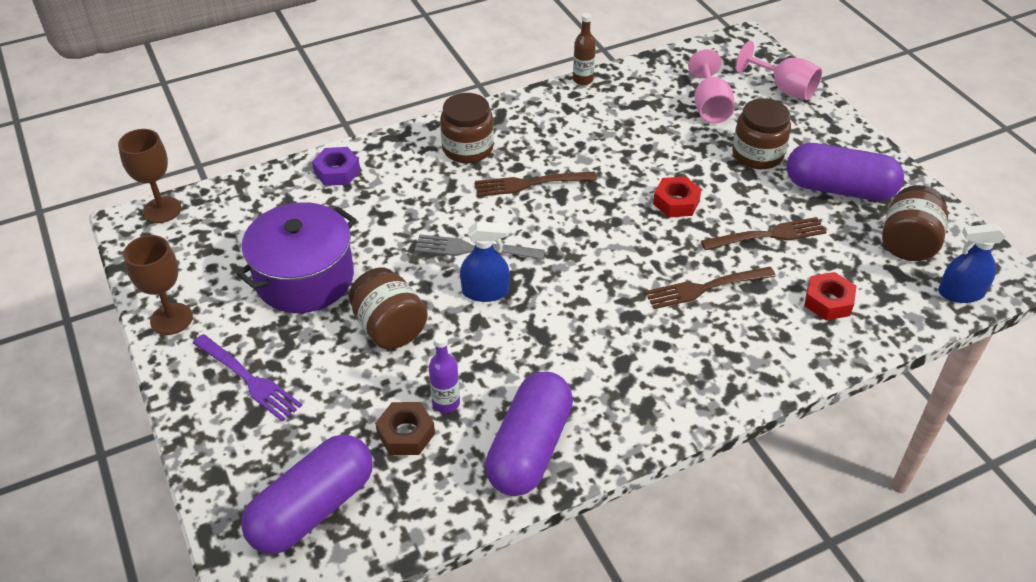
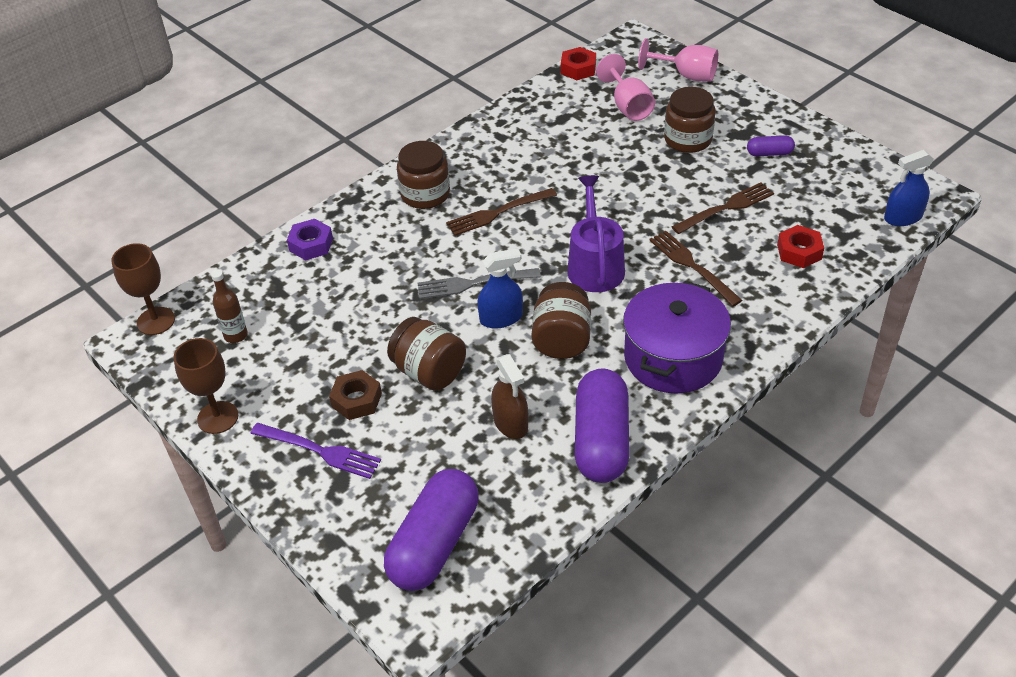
camera: 15 degrees left, 0 degrees up
(304, 278) = (328, 348): purple pot -> purple pot (673, 358)
(406, 433) = (487, 458): brown nut -> brown nut (356, 400)
(446, 403) = (510, 423): purple bottle -> brown spray bottle
(583, 80) = (503, 107): brown bottle -> brown bottle (236, 335)
(604, 262) = (595, 265): none -> purple watering can
(676, 202) = (635, 198): red nut -> red nut (578, 69)
(705, 288) = (692, 266): brown fork -> brown fork turned 90 degrees clockwise
(839, 189) = (769, 153): purple capsule -> purple capsule, size x0.46
(907, 243) = (844, 186): brown jar -> brown jar (561, 340)

